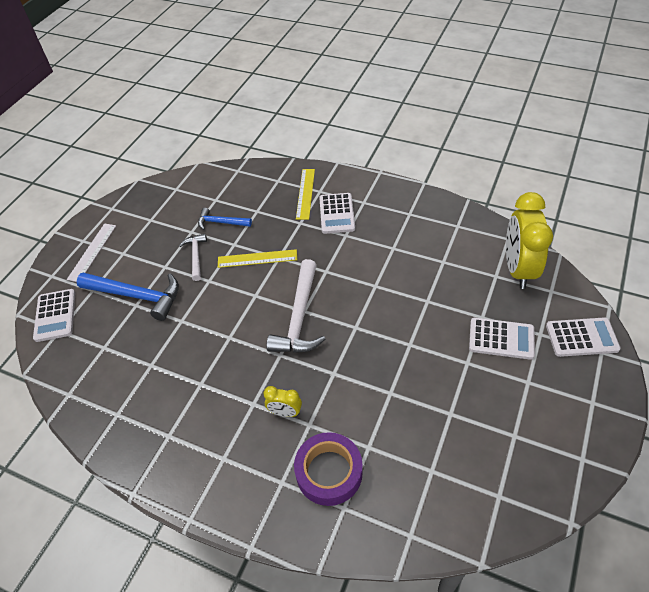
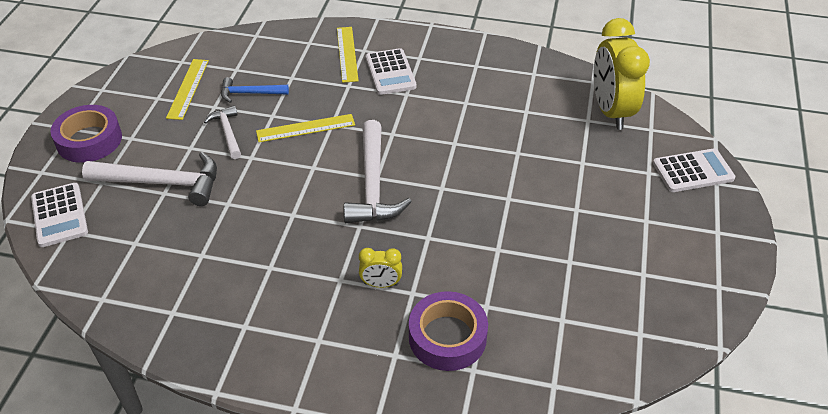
camera: 15 degrees left, 5 degrees down
(92, 252) = (89, 140): white ruler -> purple tape
(136, 296) = (162, 183): blue hammer -> white hammer
(175, 213) = (188, 88): none -> yellow ruler
(501, 339) = (608, 182): white calculator -> none

